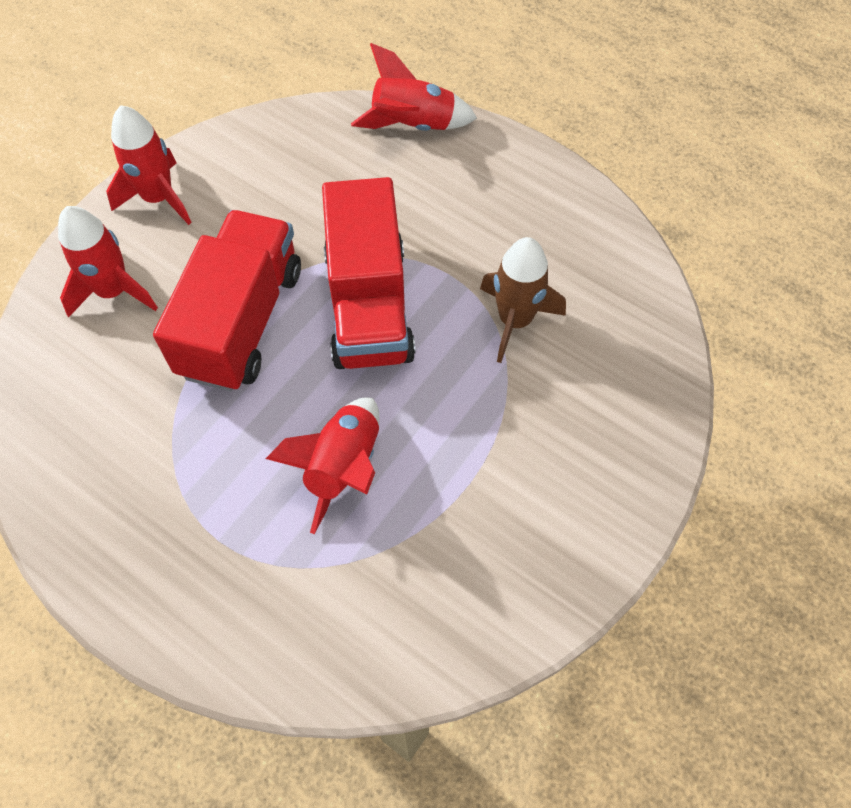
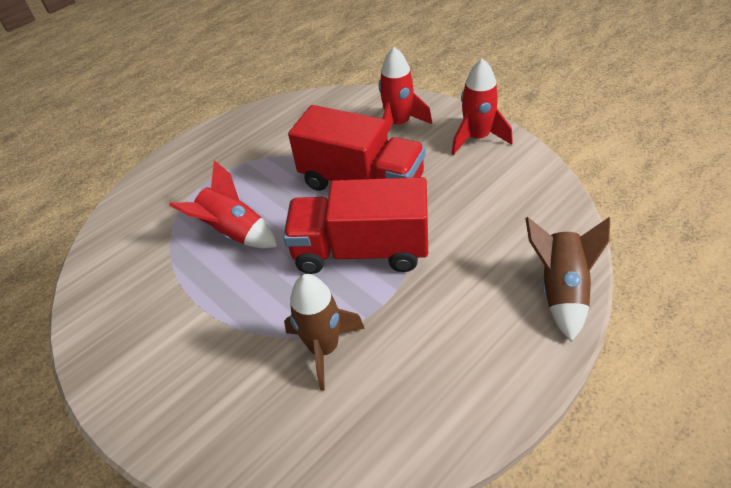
camera: 105 degrees right, 15 degrees down
(413, 125) = (562, 290): red rocket -> brown rocket

